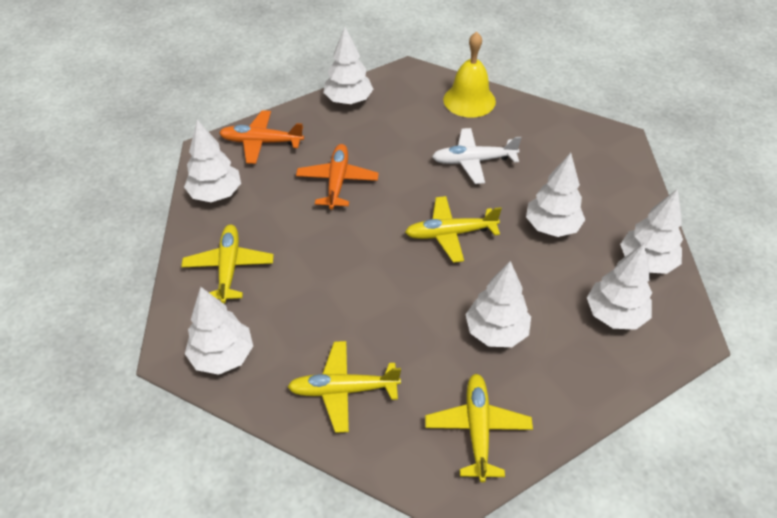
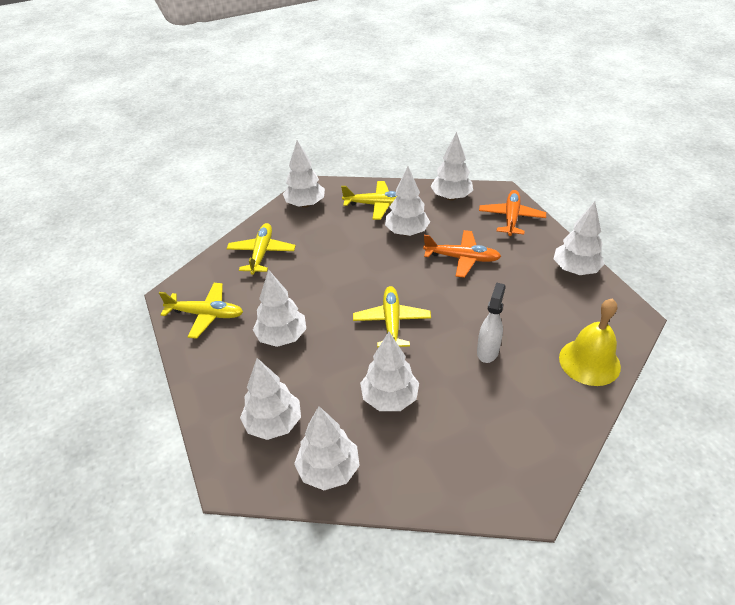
camera: 100 degrees right, 5 degrees down
(290, 232) = (407, 232): none -> white tree
(473, 161) = (487, 351): white plane -> white spray bottle

